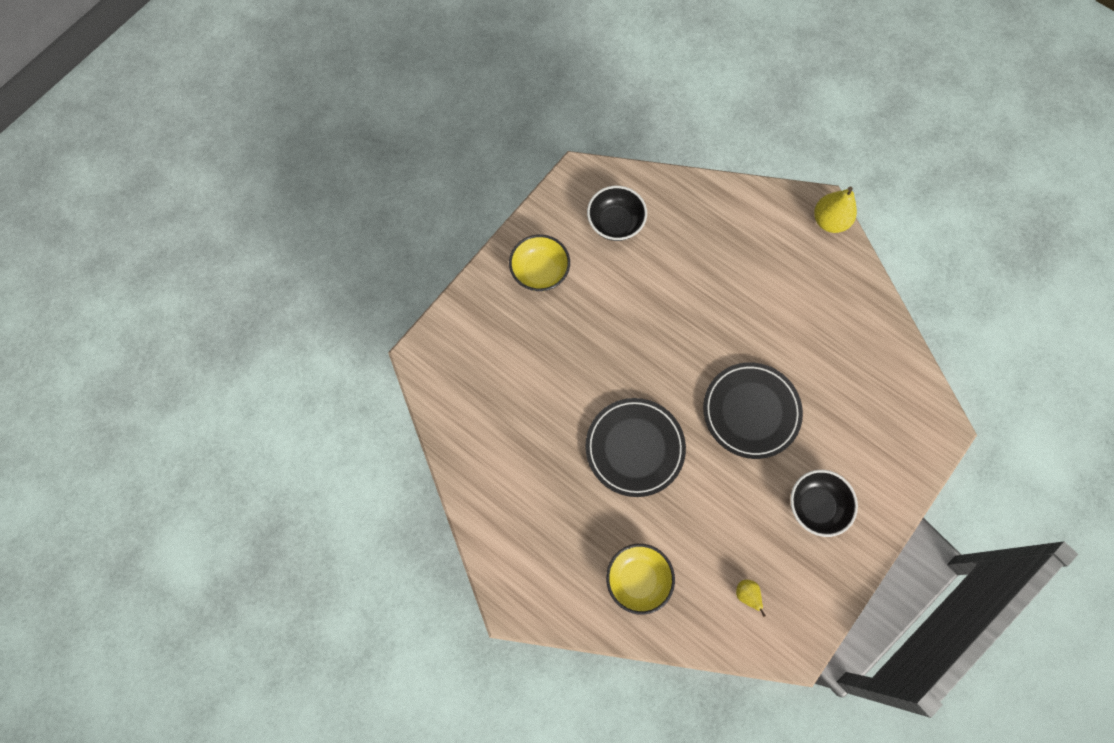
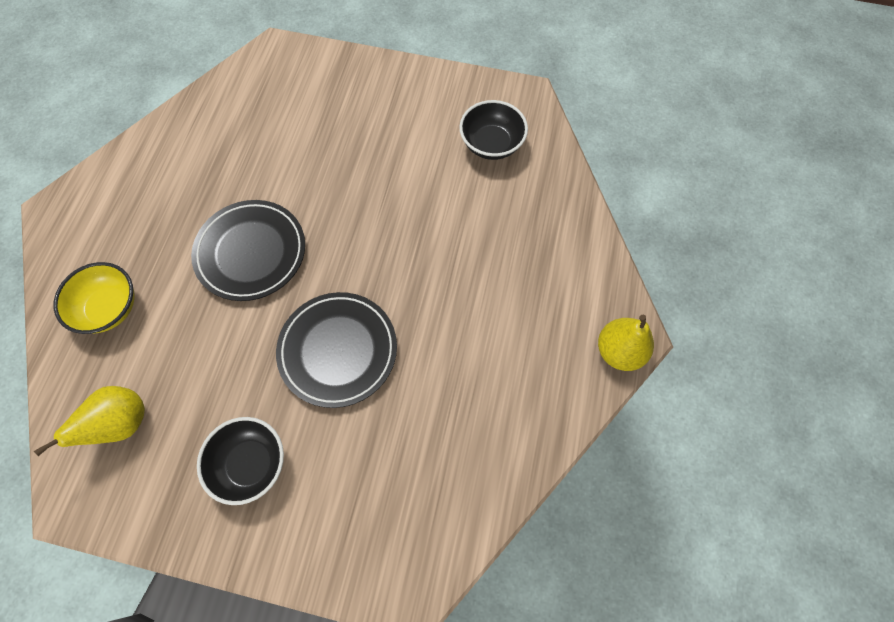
camera: 65 degrees right, 5 degrees down
(540, 272) = (404, 103): yellow bowl -> none
(746, 594) = (122, 423): yellow pear -> yellow pear, size x1.89

